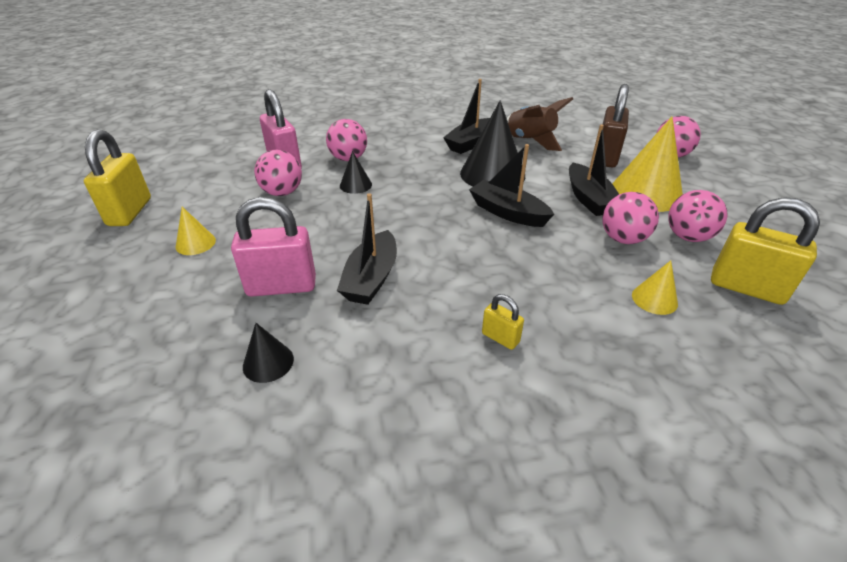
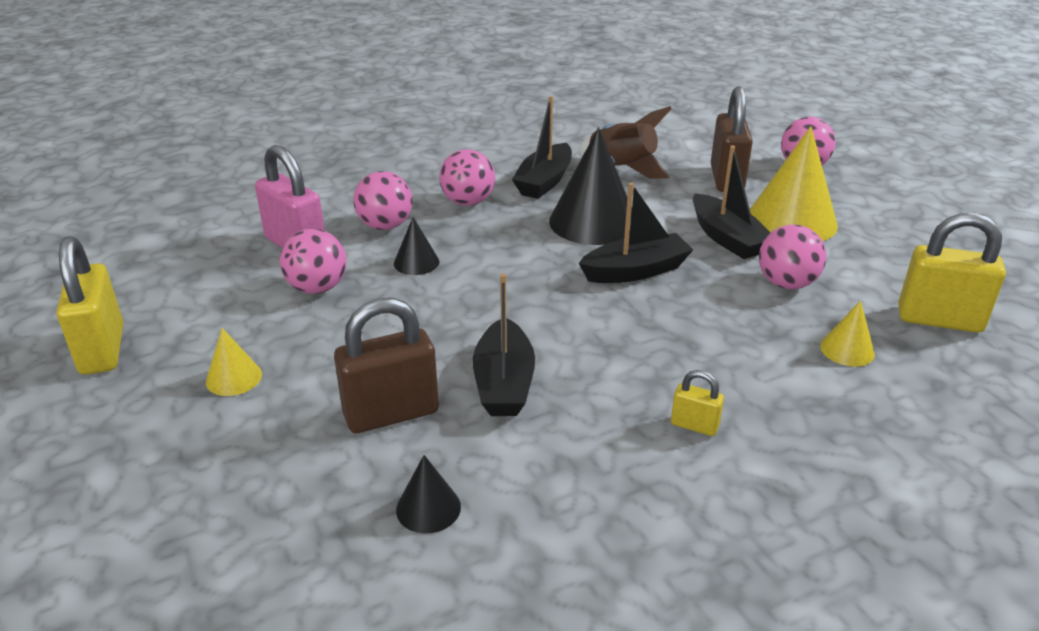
camera: 15 degrees left, 5 degrees down
(281, 286) = (391, 413): pink padlock -> brown padlock
(507, 212) = (635, 271): black boat -> black boat turned 135 degrees clockwise
(688, 237) = (858, 269): pink ball -> pink ball (468, 202)

